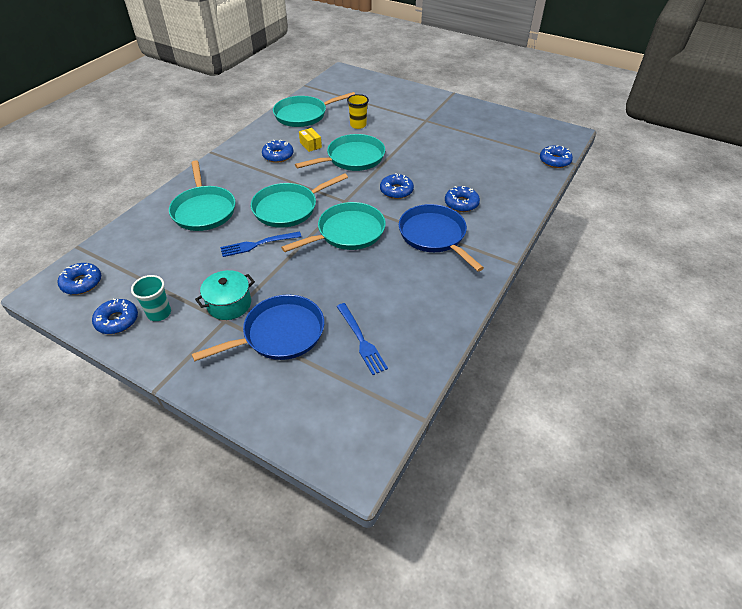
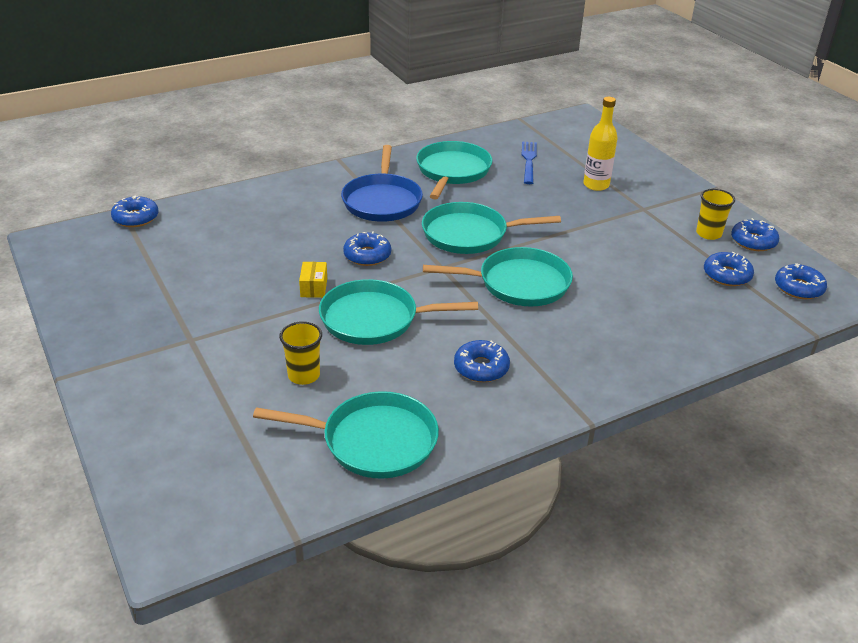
camera: 150 degrees left, 10 degrees down
(159, 313) = (708, 234): turquoise cup -> yellow cup
(204, 210) = (633, 321): turquoise pan -> turquoise pan (452, 171)
(229, 304) = (634, 218): turquoise pot -> none
(257, 244) = (580, 258): blue fork -> none
(280, 334) = (596, 185): blue pan -> yellow bottle
(310, 145) = (415, 367): yellow box -> yellow box (314, 287)
(461, 203) = (313, 217): blue donut -> blue donut (727, 275)

